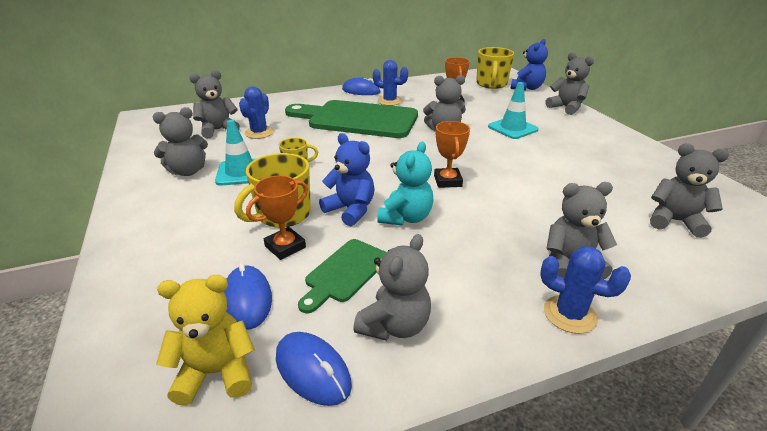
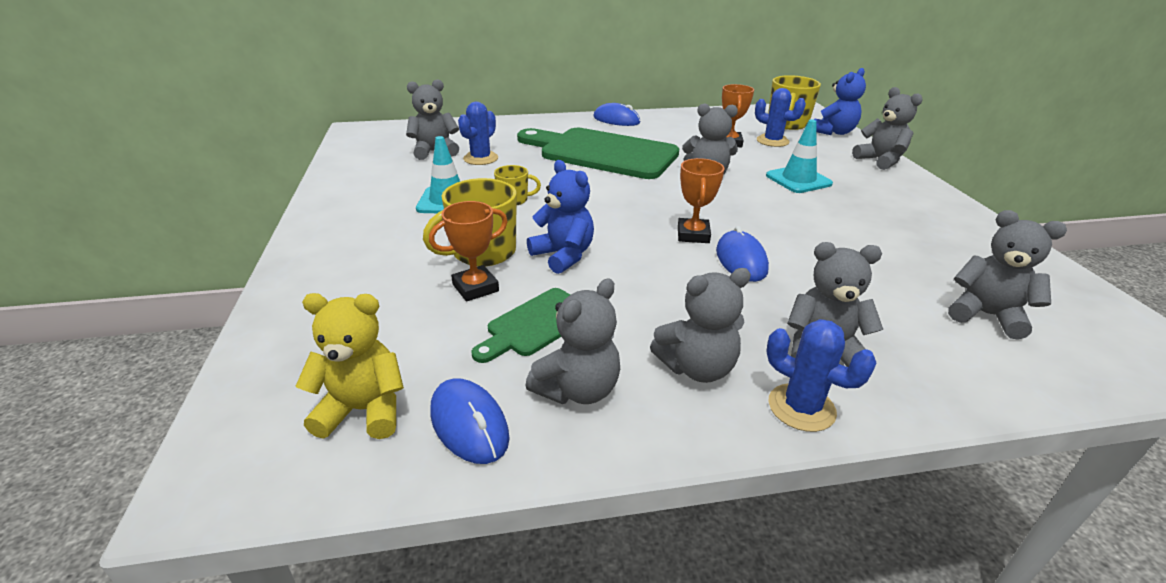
camera: 10 degrees right, 0 degrees up
(188, 171) = (389, 194): grey teddy bear -> grey teddy bear (697, 368)
(247, 299) = (417, 339): blue mouse -> blue mouse (741, 260)
(390, 101) = (648, 135): blue cactus -> blue cactus (772, 141)
(406, 217) = (627, 271): turquoise teddy bear -> none

